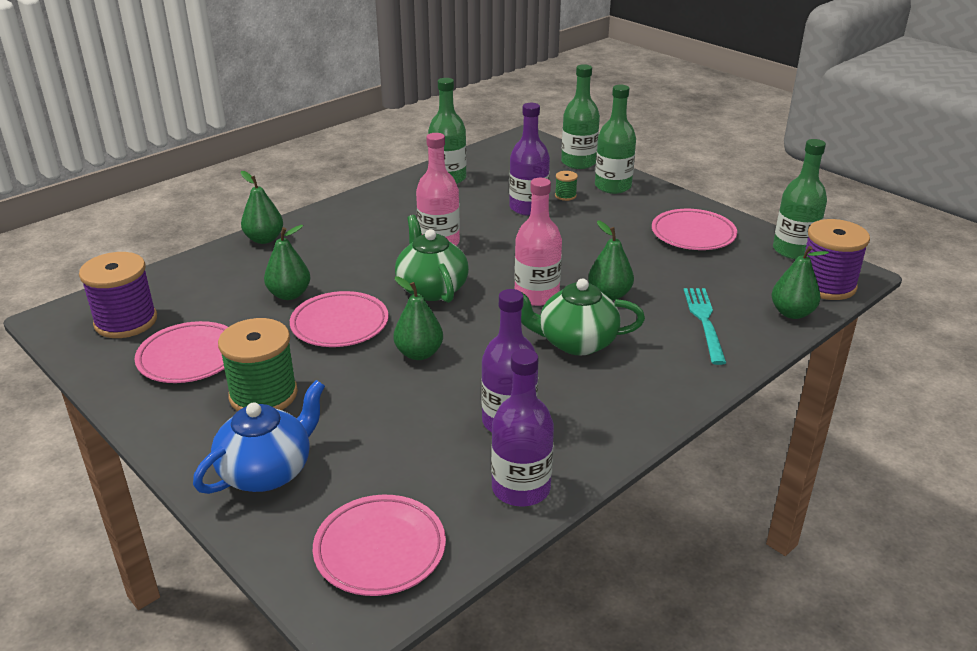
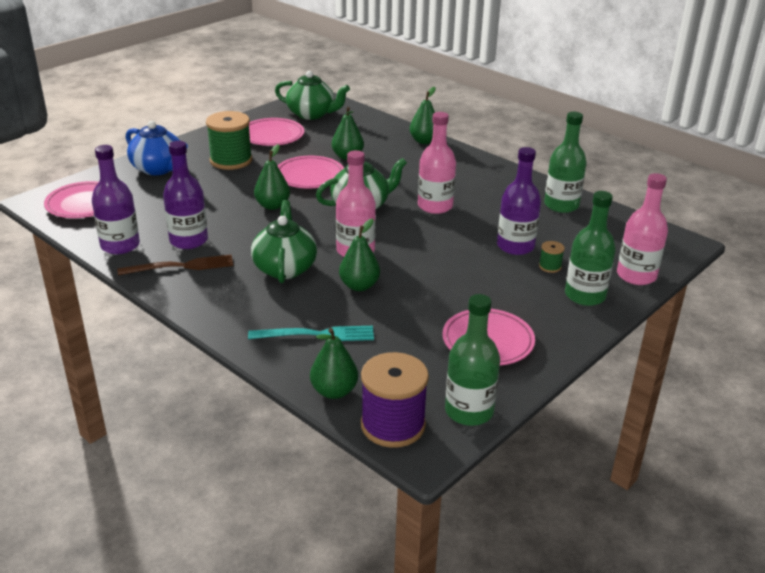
camera: 85 degrees right, 0 degrees up
(126, 321) = (312, 114): purple spool -> green teapot
(576, 424) = (181, 266): none -> brown fork
(578, 162) = (636, 275): green bottle -> pink bottle

